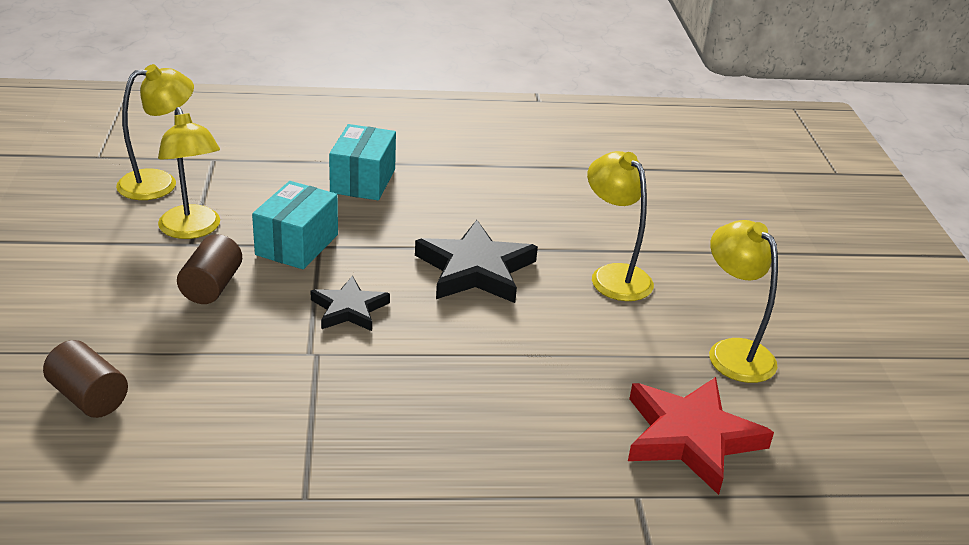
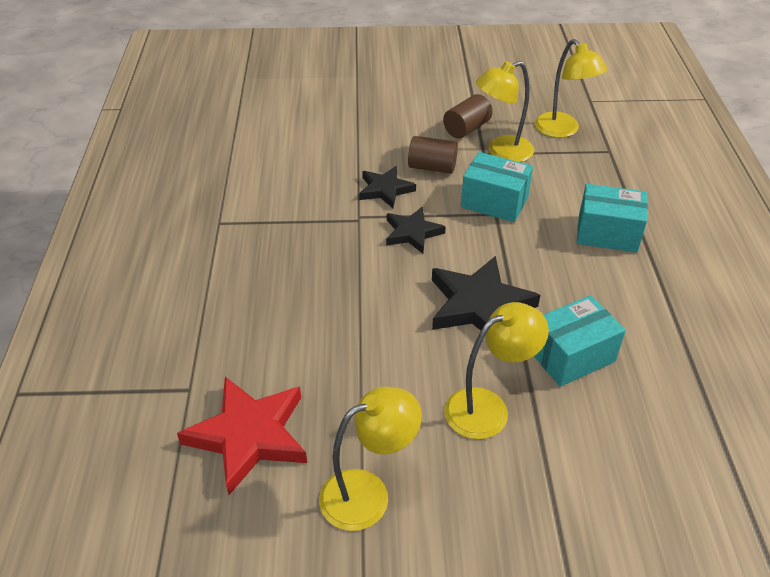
camera: 95 degrees right, 10 degrees up
(89, 397) = (315, 135): brown cylinder -> brown cylinder (466, 128)
(253, 328) = (385, 189): none -> black star
(540, 223) = (571, 356): none -> turquoise box

